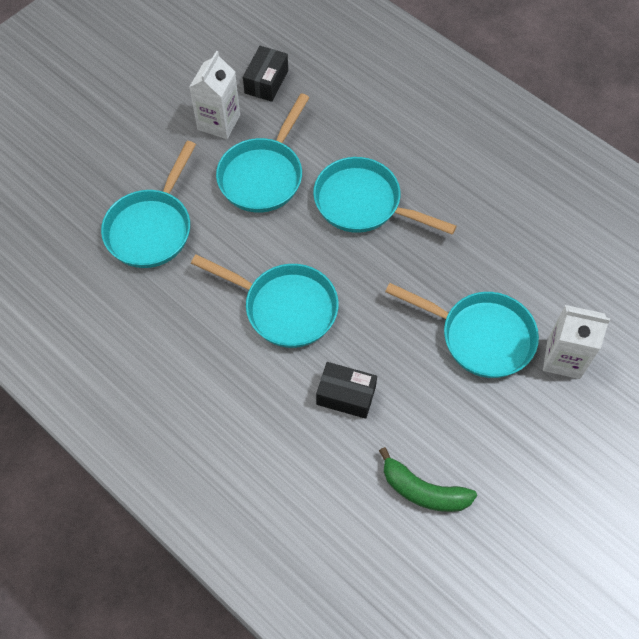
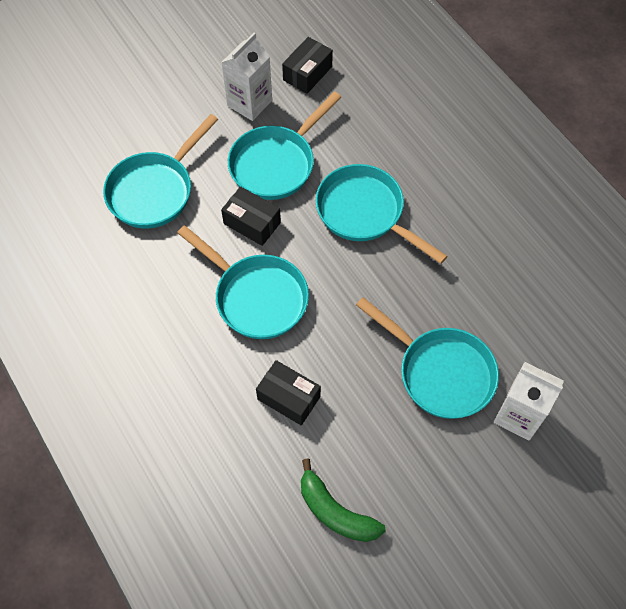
camera: 15 degrees right, 0 degrees up
(258, 237) = (252, 223): none -> black box

